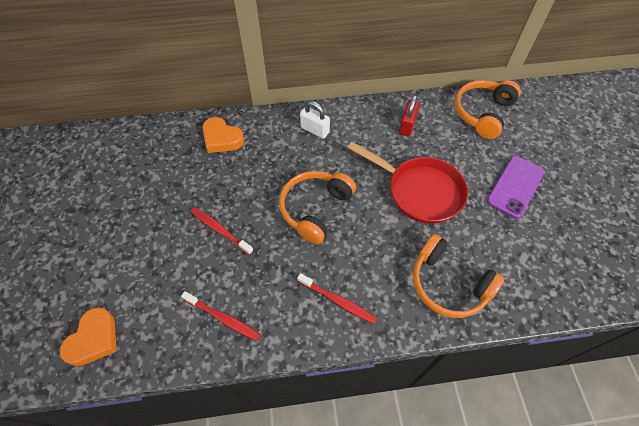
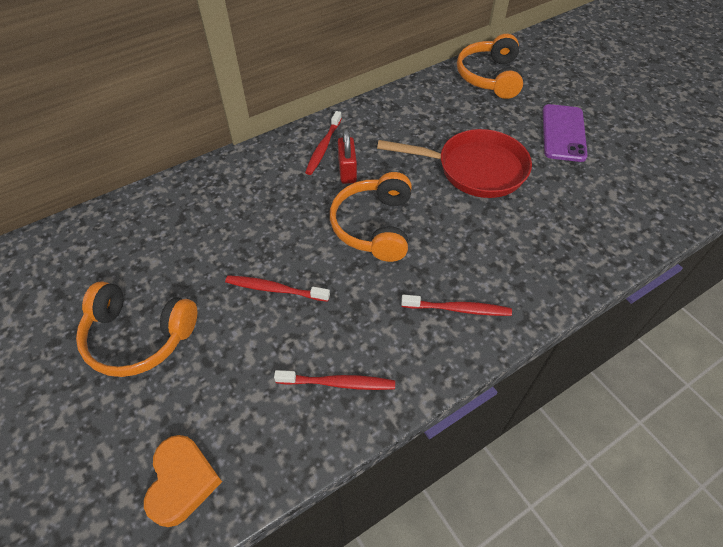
camera: 25 degrees left, 5 degrees down
(222, 138) = (216, 191): orange heart -> none
(315, 130) = (323, 147): white padlock -> red toothbrush
(407, 126) = (422, 112): red padlock -> red padlock (347, 171)
(448, 284) = (560, 246): orange headphones -> orange headphones (138, 336)

